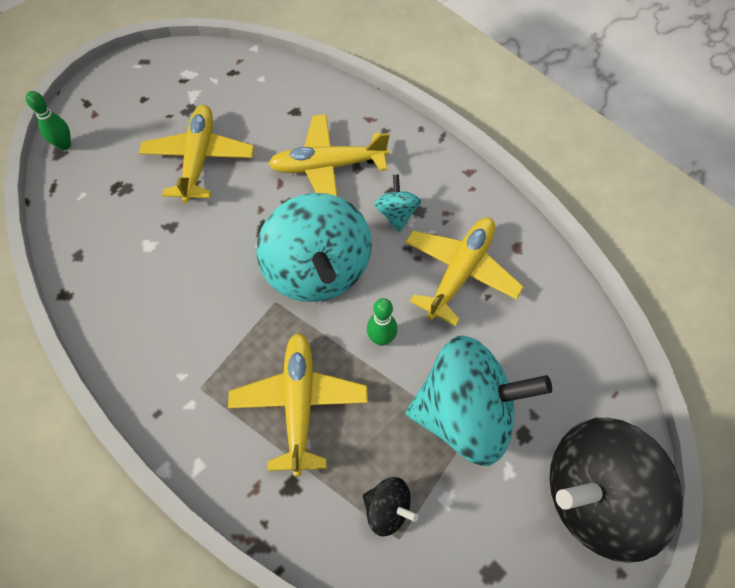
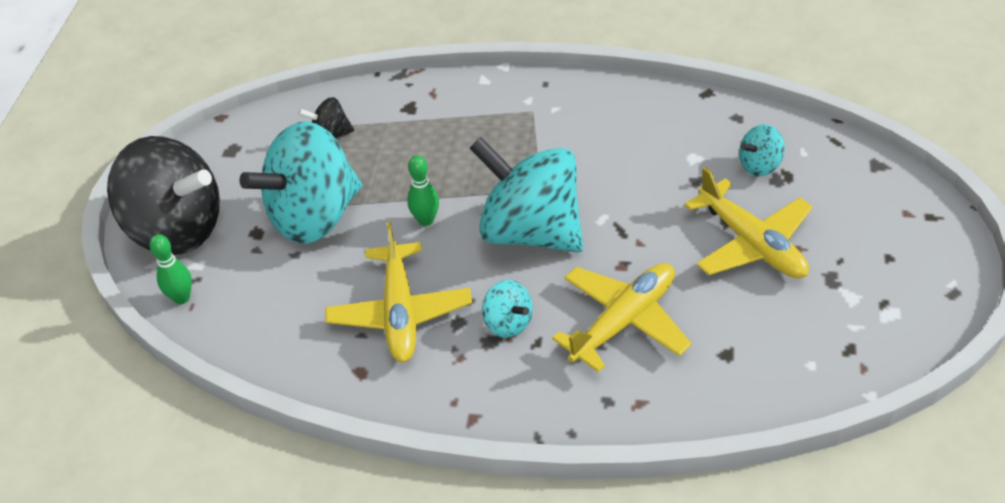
camera: 145 degrees right, 15 degrees down
(64, 145) = (883, 173): green bowling pin -> green bowling pin (182, 298)
(120, 206) = (759, 165): none -> turquoise spinning top
(299, 403) = (450, 146): yellow plane -> none
(594, 496) = (177, 229): black spinning top -> black spinning top turned 75 degrees clockwise

